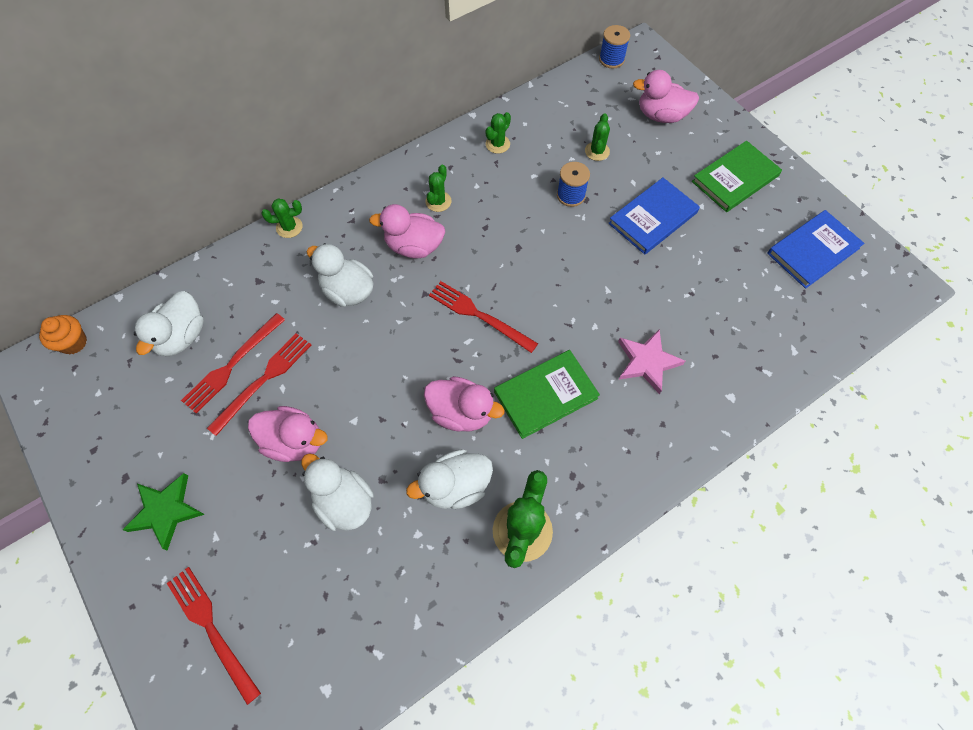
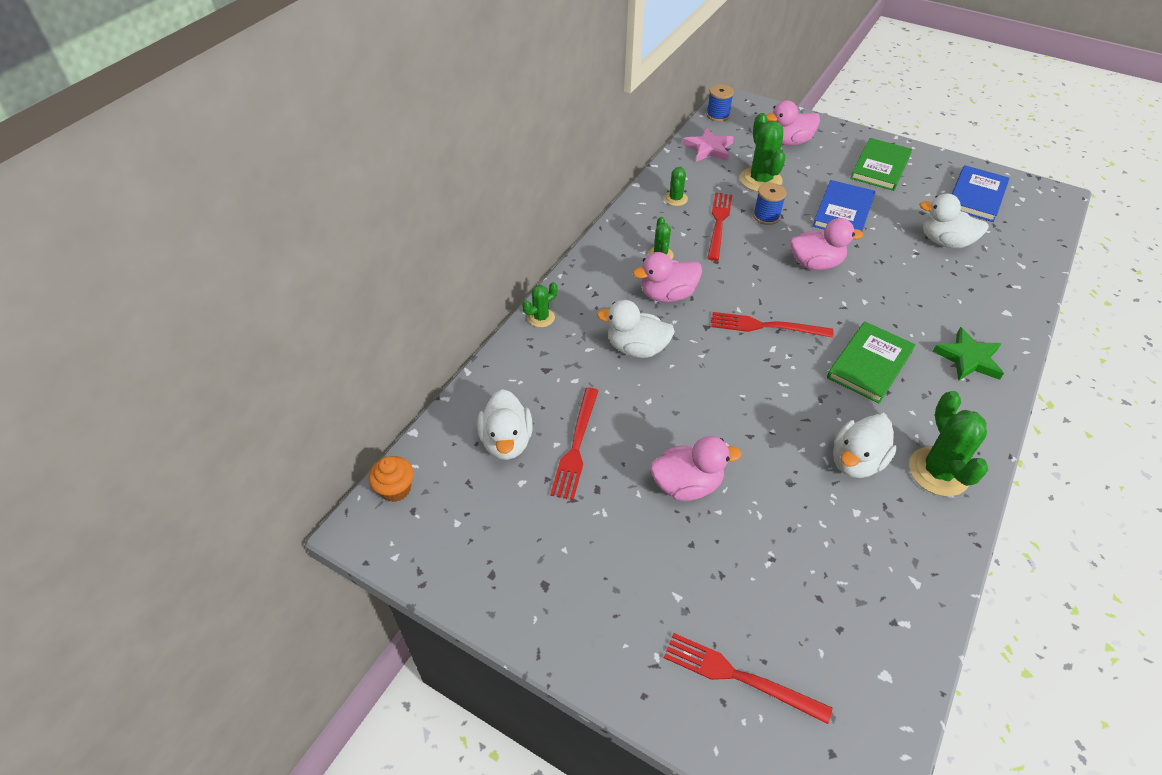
camera: 25 degrees left, 15 degrees down
(166, 511) = (610, 595): green star -> green star (968, 358)
(263, 380) = (617, 447): red fork -> red fork (719, 223)
(344, 502) = (772, 514): white duck -> white duck (945, 242)
(461, 413) = (813, 404): pink duck -> pink duck (815, 264)
(597, 151) = (760, 180): green cactus -> green cactus, size x1.82
(647, 362) = (926, 311): pink star -> pink star (708, 148)

